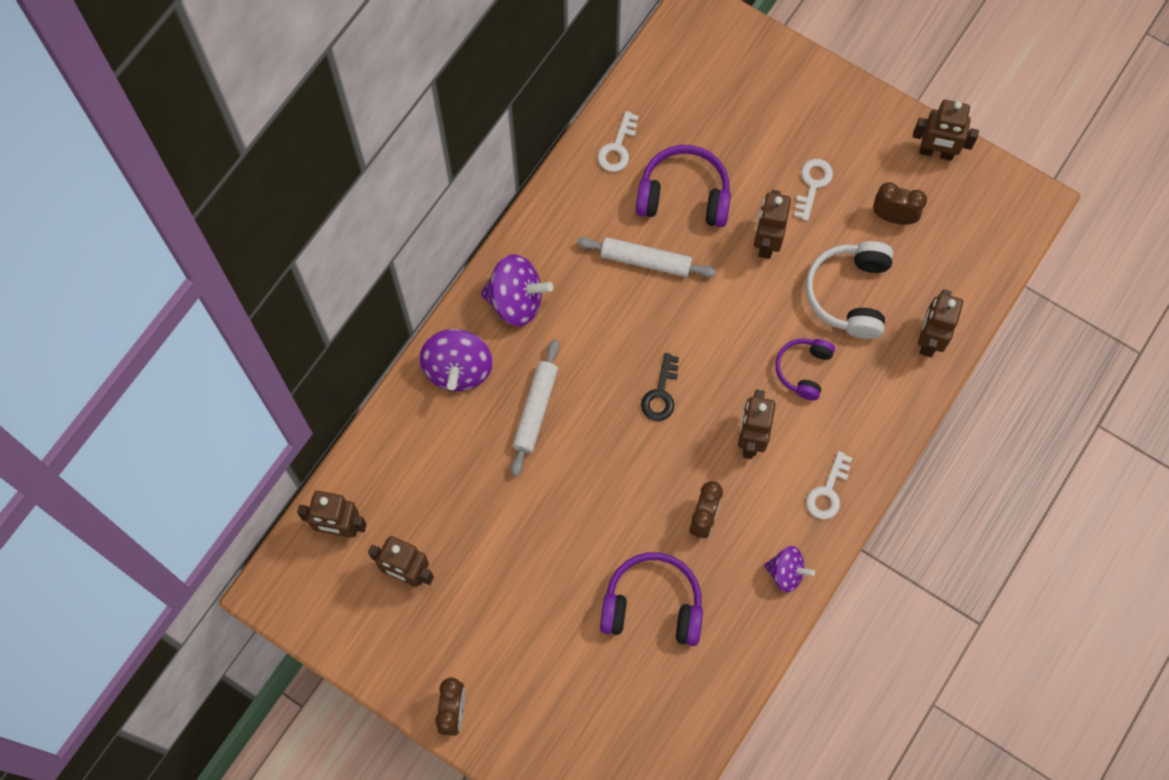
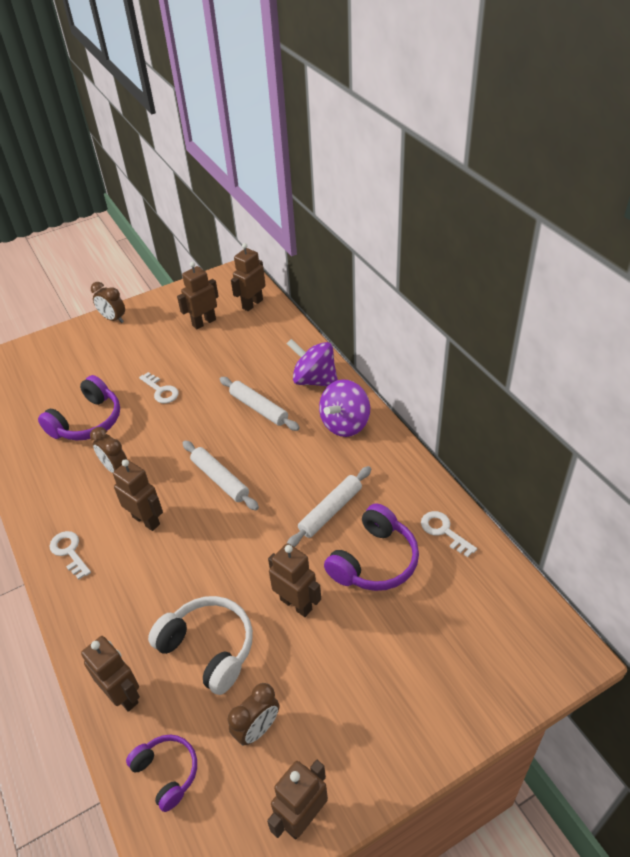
camera: 120 degrees right, 25 degrees down
(661, 393) = (220, 479): black key -> white rolling pin
(786, 572) = (41, 500): purple spinning top -> none
(803, 370) = (170, 580): purple headphones -> purple headphones (167, 773)
(812, 184) = (331, 670): white key -> white key (161, 391)

